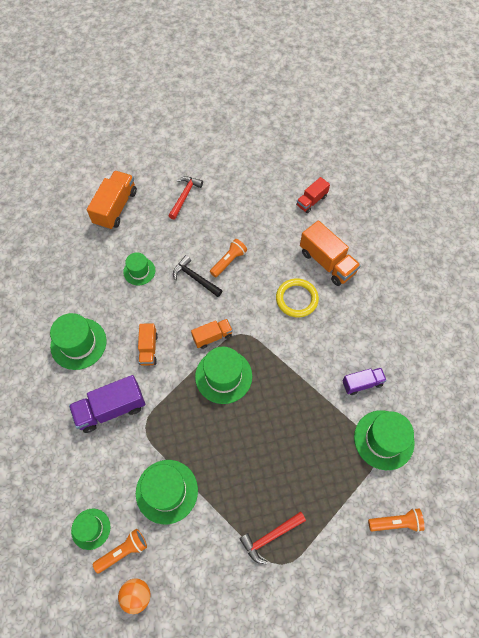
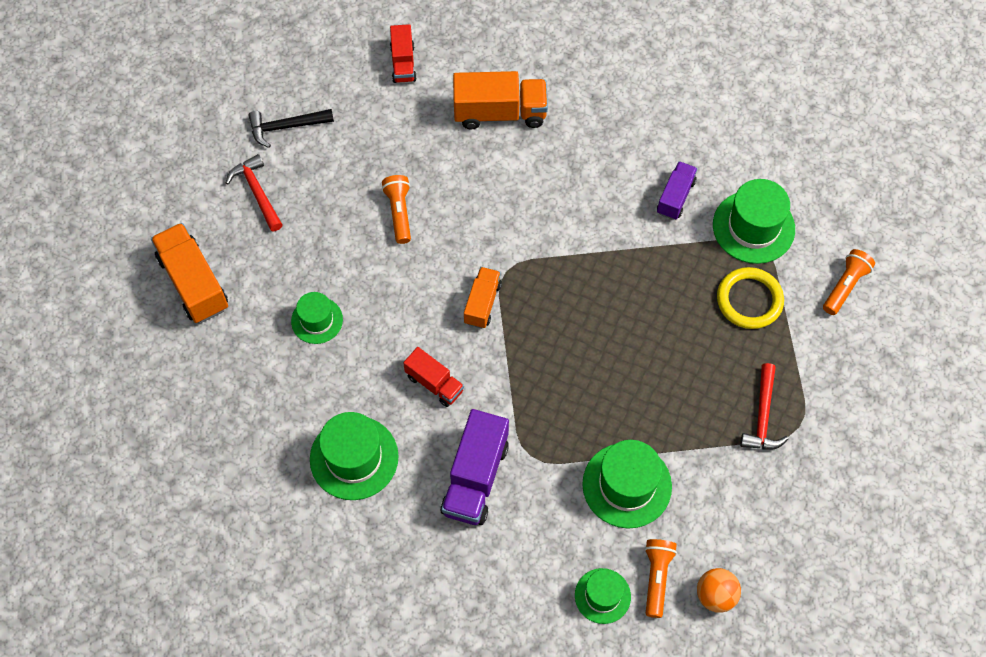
camera: 50 degrees left, 0 degrees up
(148, 349) = (434, 383): orange truck -> red truck
(195, 278) = (387, 265): black hammer -> black hammer (286, 127)
(223, 376) = (542, 328): green hat -> none
(296, 299) = (517, 180): yellow ring -> yellow ring (749, 300)

